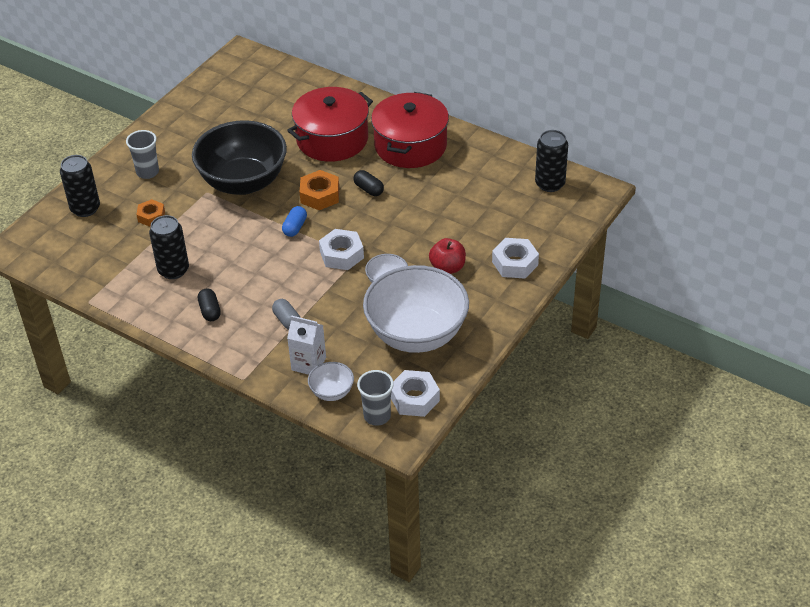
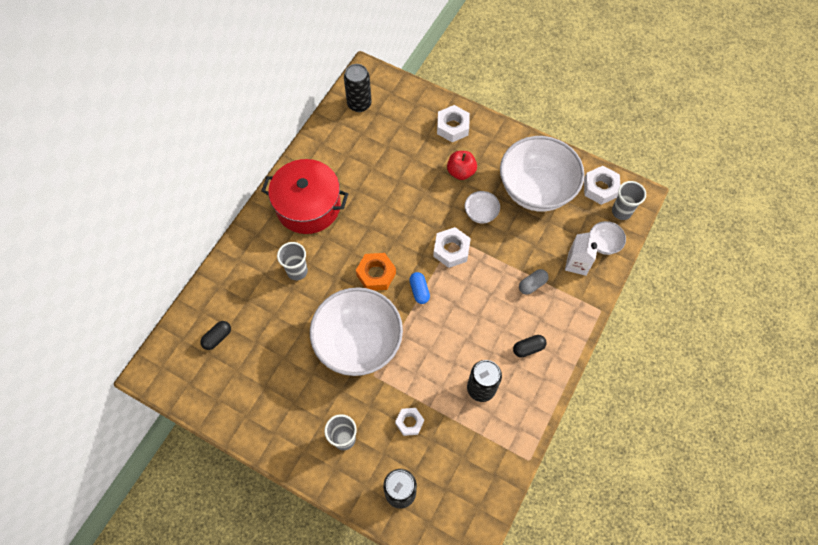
camera: 95 degrees left, 20 degrees up
(151, 216) = (409, 422): orange nut -> white nut
(243, 182) = (358, 343): black bowl -> white bowl
(295, 227) = (419, 291): blue capsule -> blue capsule turned 60 degrees clockwise
(332, 139) = (297, 271): red pot -> grey cup
(368, 189) = (367, 235): black capsule -> black capsule (217, 337)

